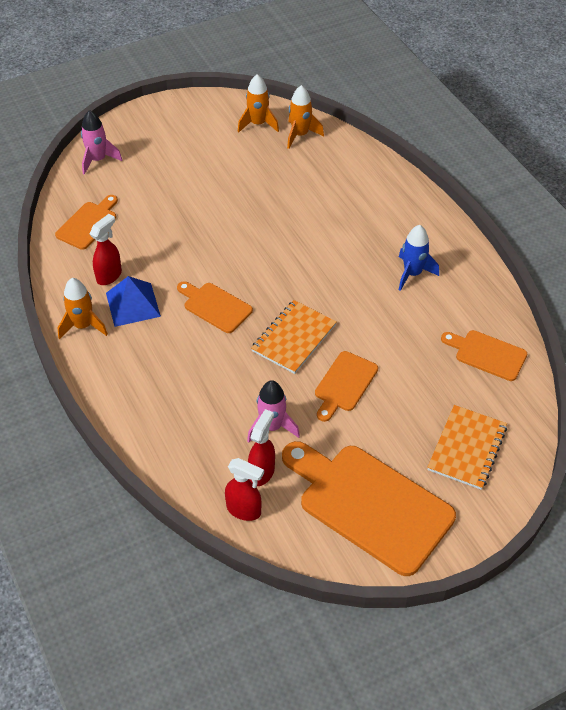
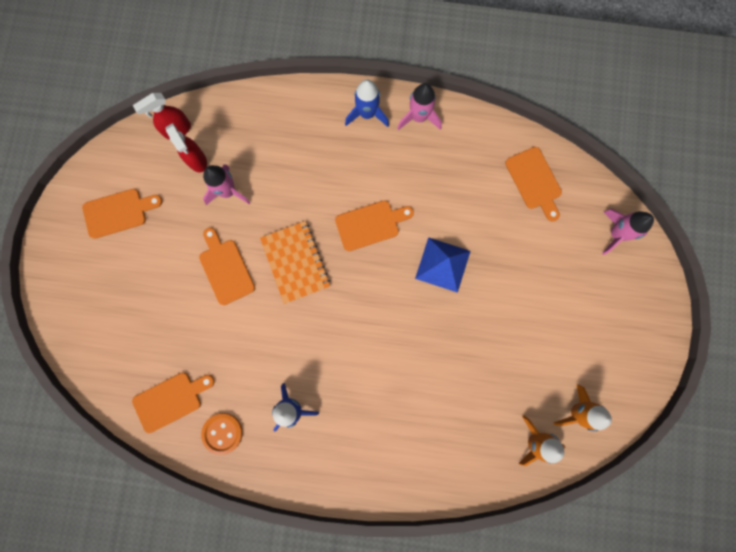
camera: 125 degrees right, 30 degrees up
(83, 326) = (419, 117): orange rocket -> pink rocket
(108, 365) = (367, 114): none -> blue rocket
(109, 276) = (460, 165): red spray bottle -> none
(133, 304) = (416, 165): blue pyramid -> blue pyramid (443, 264)
(369, 505) = (118, 212): orange cutting board -> orange cutting board, size x0.51
(467, 448) = (107, 314): orange notebook -> none
(475, 305) = (222, 433): none -> orange button

